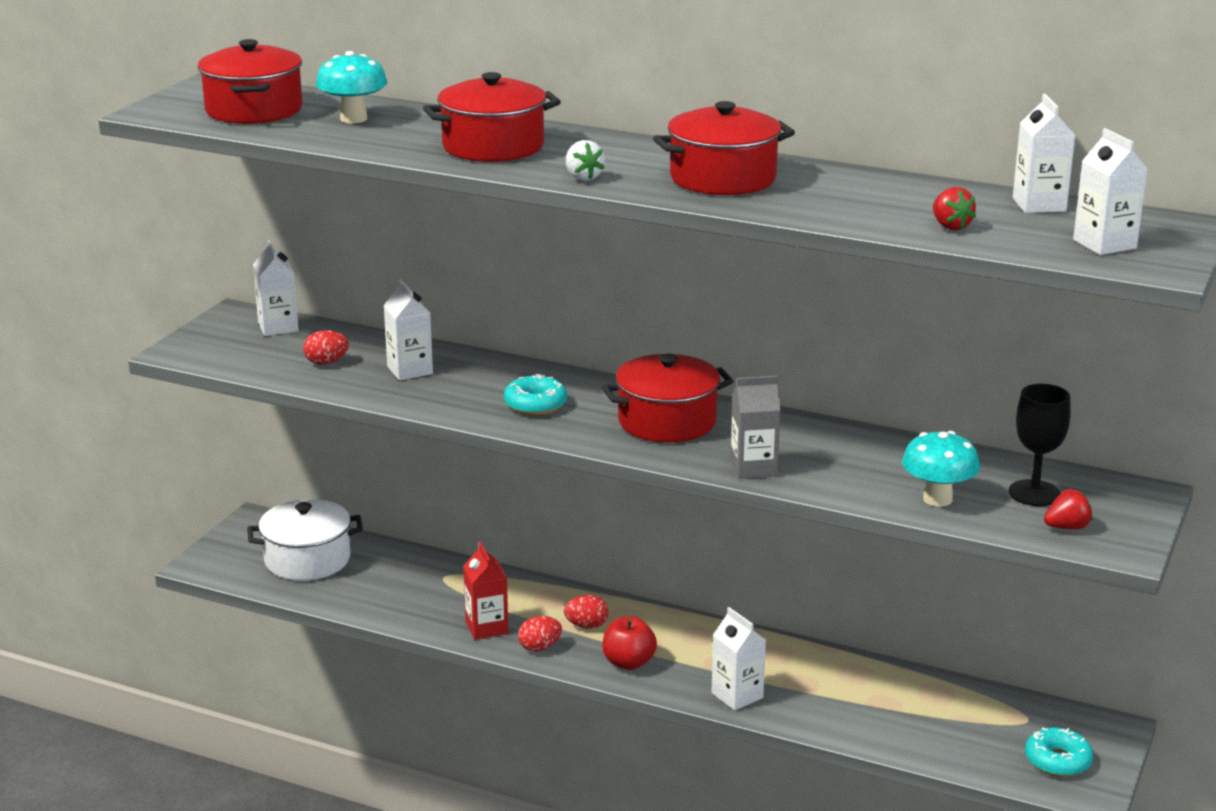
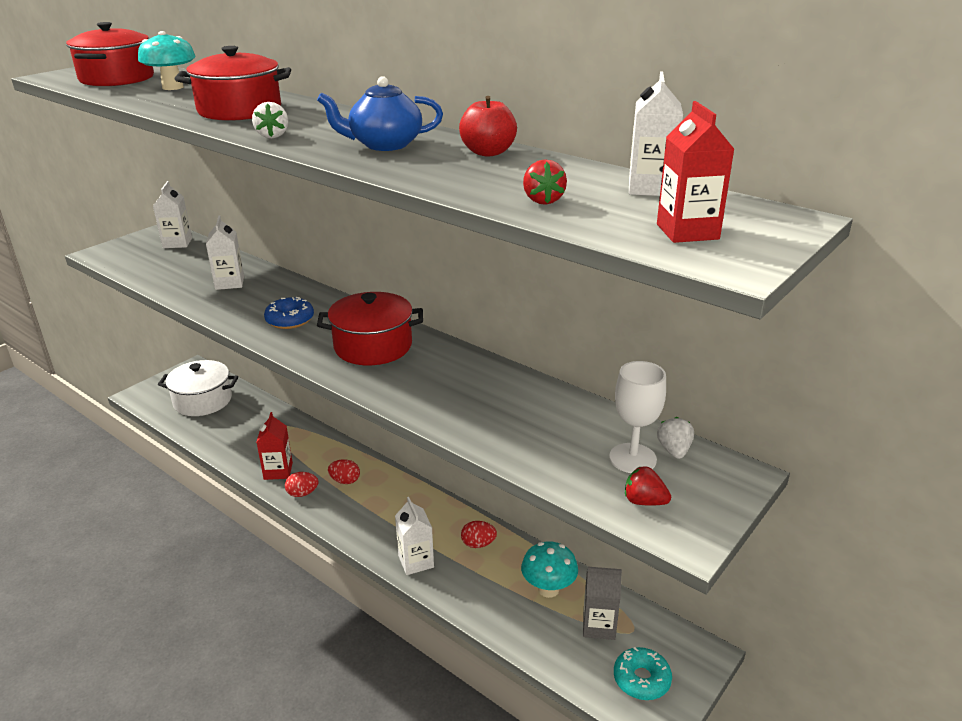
camera: 15 degrees right, 5 degrees up
(326, 362) = (182, 271): red egg -> red egg (478, 544)
(535, 405) = (290, 320): turquoise donut -> blue donut
(628, 663) = (355, 517): red apple -> red apple (488, 152)
(723, 178) = (384, 145): red pot -> blue teapot
(753, 468) = (408, 397): grey carton -> grey carton (599, 626)
(937, 499) = (542, 451): turquoise mushroom -> turquoise mushroom (548, 589)
(1034, 493) = (632, 458): black goblet -> white goblet
(1067, 527) = (644, 501): red strawberry -> red strawberry turned 150 degrees counterclockwise
(1071, 481) = (674, 450): none -> white strawberry
(1104, 244) = (687, 232): white carton -> red carton

